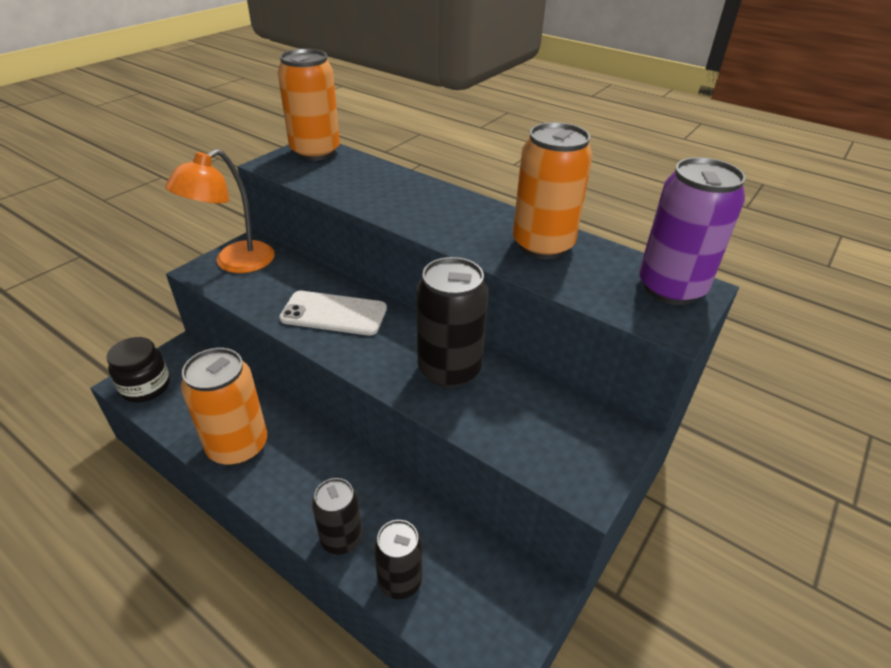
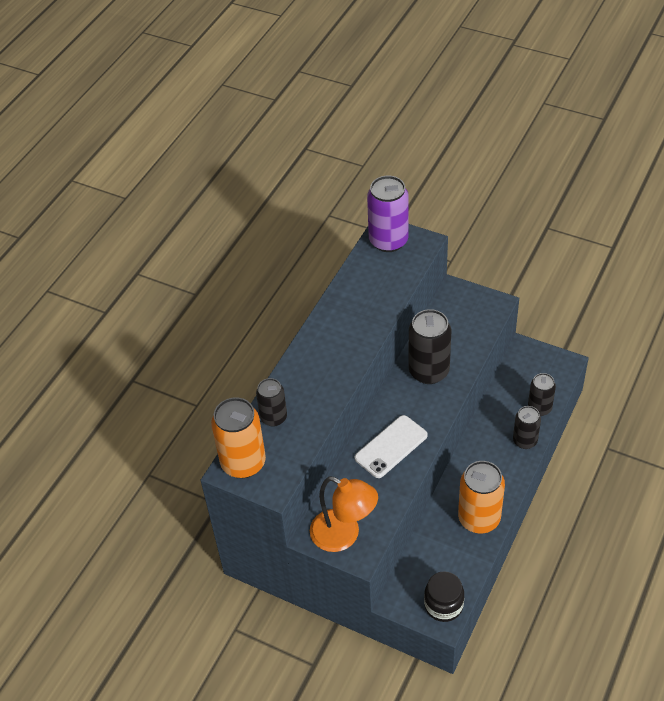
camera: 95 degrees left, 10 degrees up
(334, 314) = (391, 447): white phone -> white phone turned 45 degrees clockwise
(364, 171) = (273, 417): none -> black can
(542, 245) = (358, 298): orange can -> none

